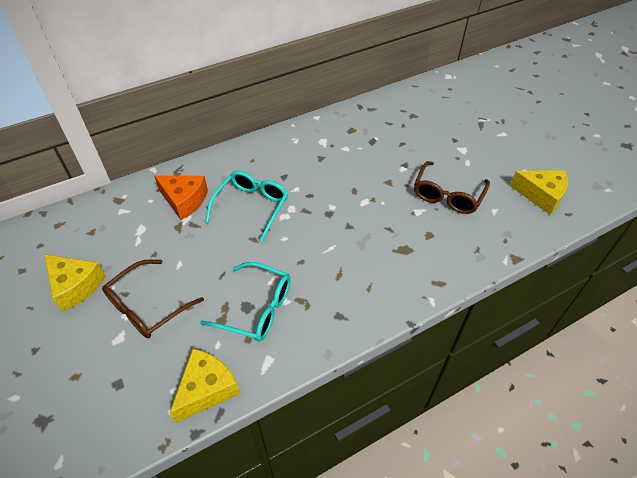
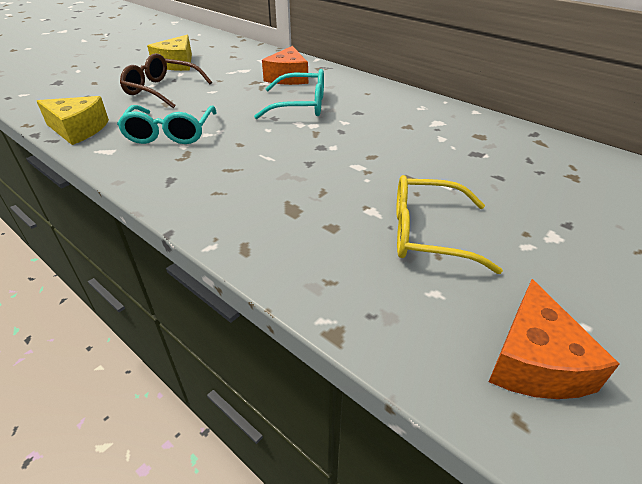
camera: 70 degrees right, 10 degrees down
(447, 195) = (427, 234): brown glasses -> yellow glasses
(541, 195) = (535, 361): yellow cheese -> orange cheese

